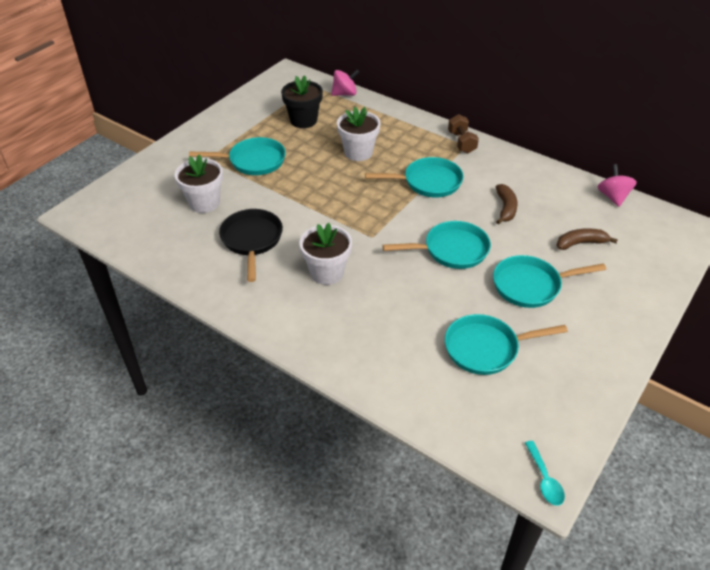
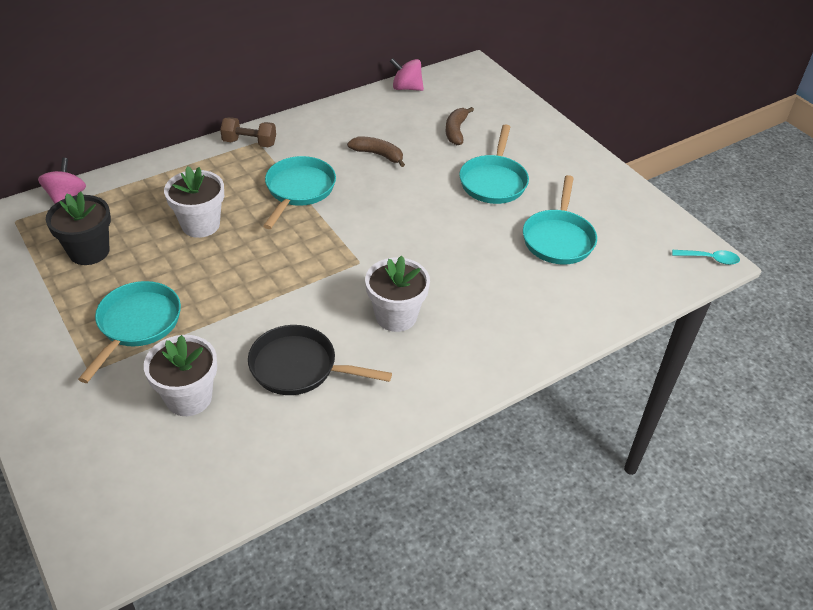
camera: 70 degrees left, 0 degrees up
(451, 250) = (416, 212): turquoise pan -> none

